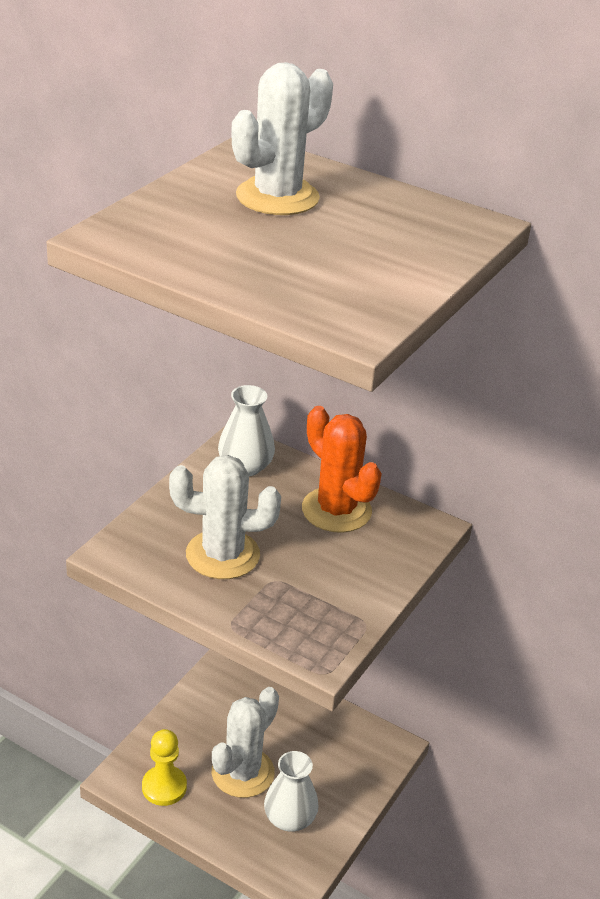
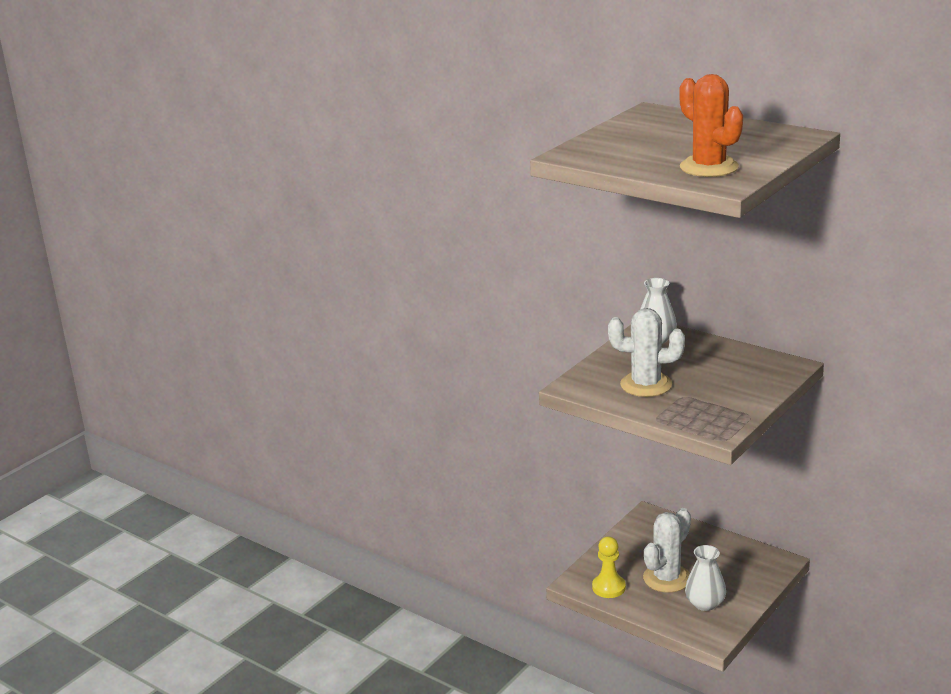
camera: 10 degrees right, 10 degrees down
(277, 197) = (670, 131): white cactus -> none
(336, 510) = (724, 359): orange cactus -> orange cactus (709, 167)

